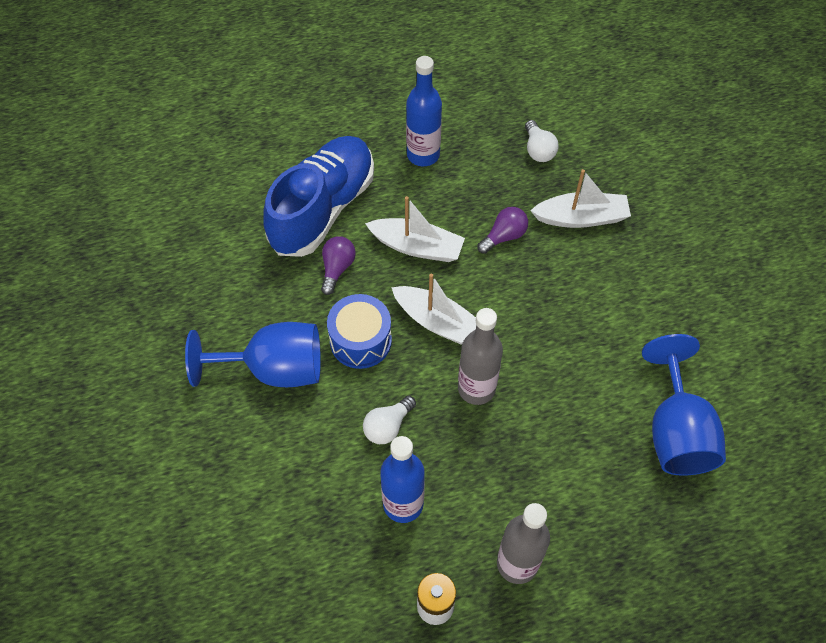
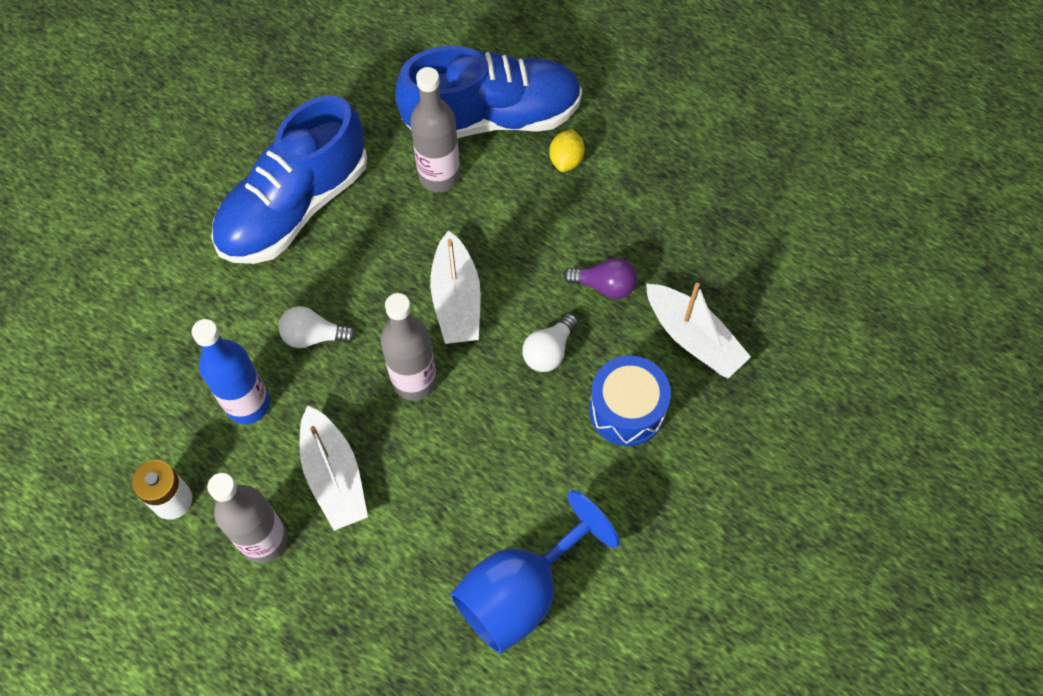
camera: 50 degrees right, 5 degrees up
(274, 369) = (294, 206): blue goblet -> blue shoe
(337, 268) = (439, 176): purple light bulb -> grey bottle
(360, 340) = (381, 250): blue drum -> blue drum (626, 410)
(395, 192) = (566, 160): none -> yellow lemon
(417, 247) = (523, 221): white boat -> white boat (334, 476)
(423, 155) = (632, 150): blue bottle -> none
(538, 150) = (738, 243): white light bulb -> white light bulb (549, 351)

